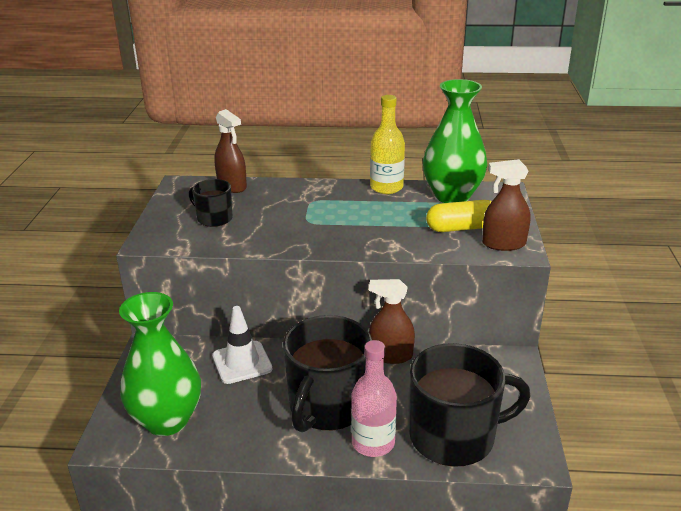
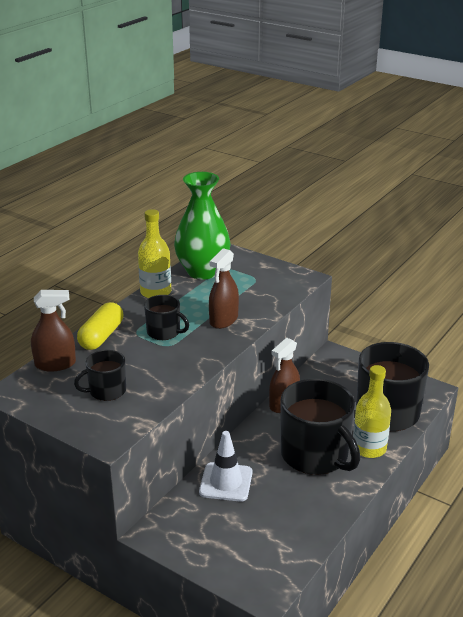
camera: 60 degrees left, 0 degrees up
(167, 420) = (265, 548): green vase -> none
(327, 212) = (164, 332): none -> black mug
(373, 443) = (369, 448): pink bottle -> yellow bottle
(461, 228) = (252, 286): yellow capsule -> yellow capsule (101, 336)
(503, 244) = (290, 279): brown spray bottle -> brown spray bottle (223, 320)

